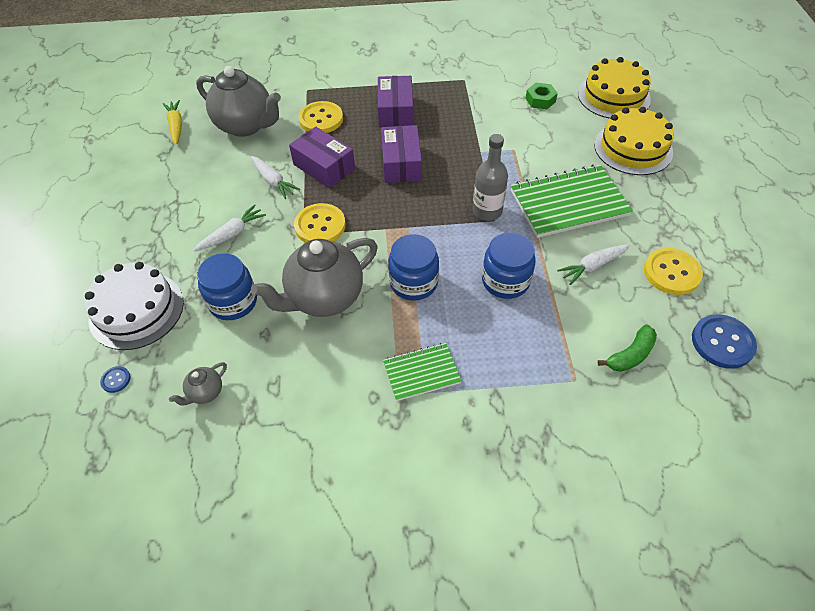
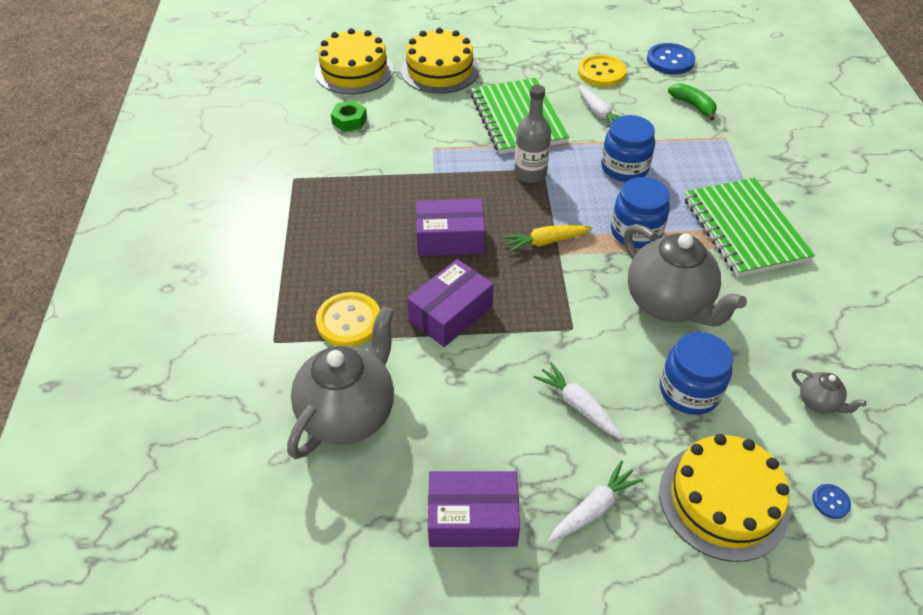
camera: 90 degrees left, 5 degrees down
(136, 310) = (723, 500): white cake -> yellow cake
(176, 126) = (332, 520): yellow carrot -> yellow carrot (545, 242)
(273, 181) = (477, 367): white carrot -> white carrot (594, 508)
(320, 226) = (558, 313): yellow button -> none
(395, 111) = (346, 243): purple box -> purple box (473, 518)
(421, 372) = (744, 229): green notebook -> green notebook, size x1.80

